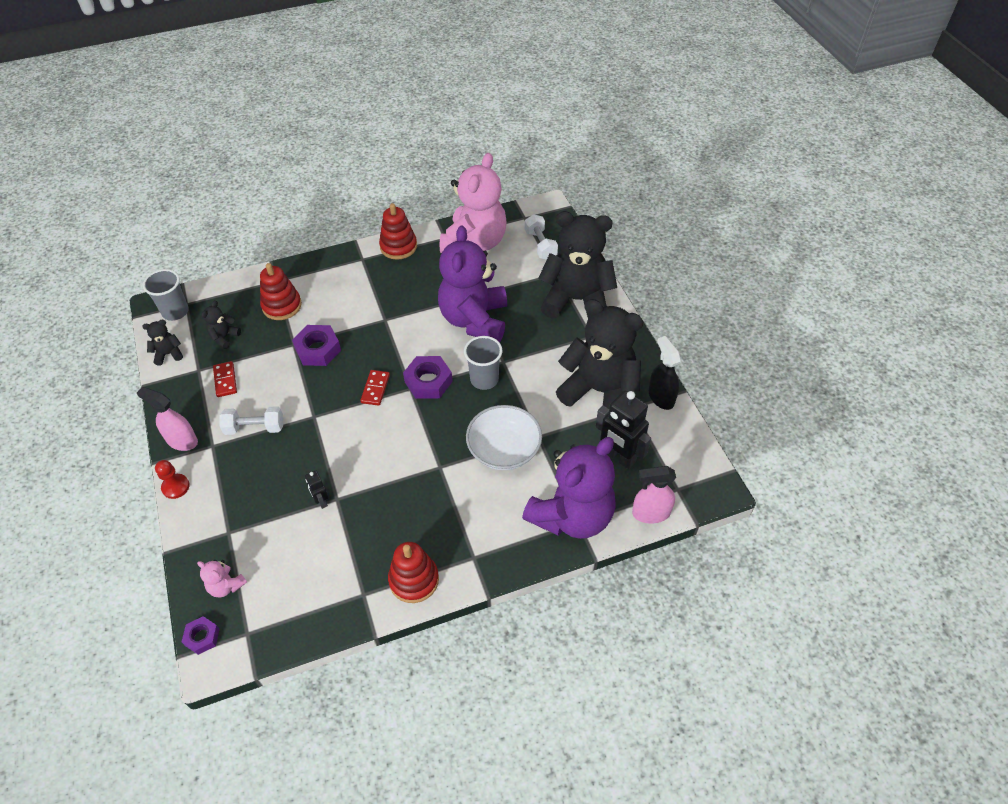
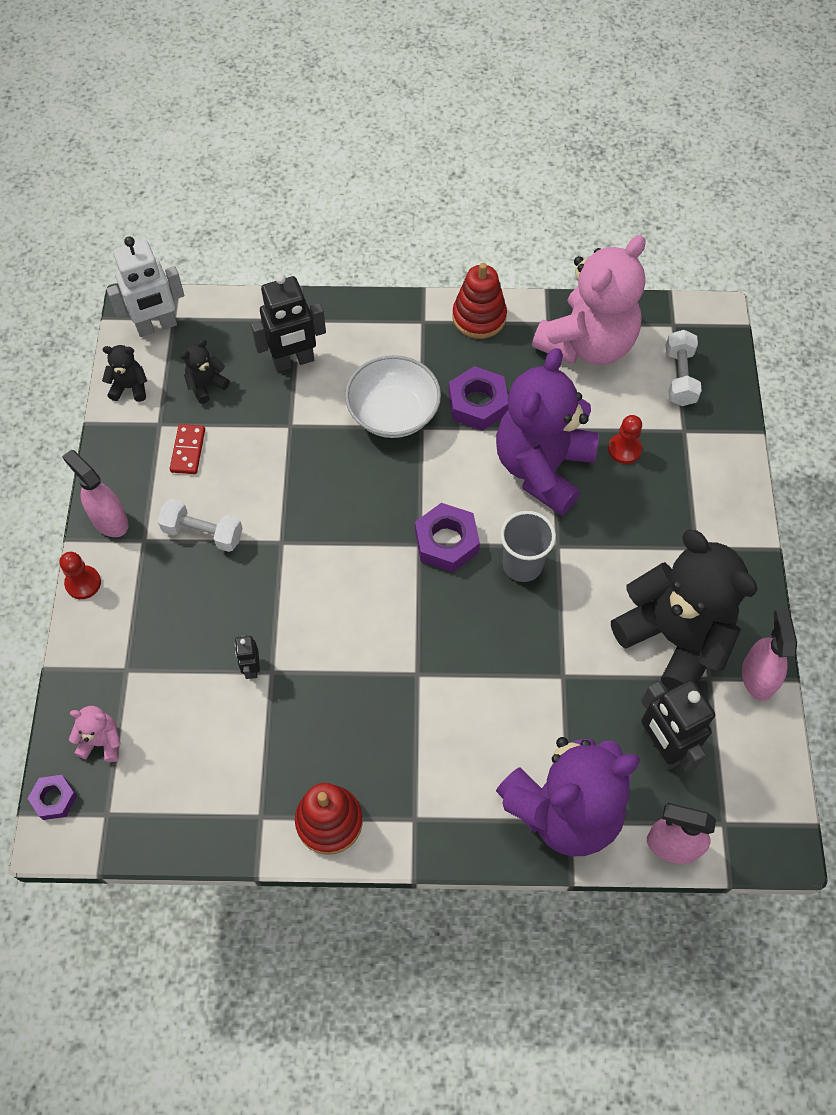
camera: 20 degrees right, 10 degrees up
(175, 312) = (157, 326): grey cup -> white robot
(226, 586) = (102, 741): pink teddy bear -> pink teddy bear turned 135 degrees clockwise
(282, 306) = (293, 361): red stacking toy -> black robot
(318, 349) = (318, 444): purple nut -> purple nut (477, 403)
(375, 389) = (373, 529): red domino -> none
(504, 450) = (510, 679): white bowl -> white bowl (393, 412)
(523, 294) = (624, 449): none -> red pawn
(576, 300) = (697, 483): black teddy bear -> none
(661, 397) = (757, 677): black spray bottle -> pink spray bottle

